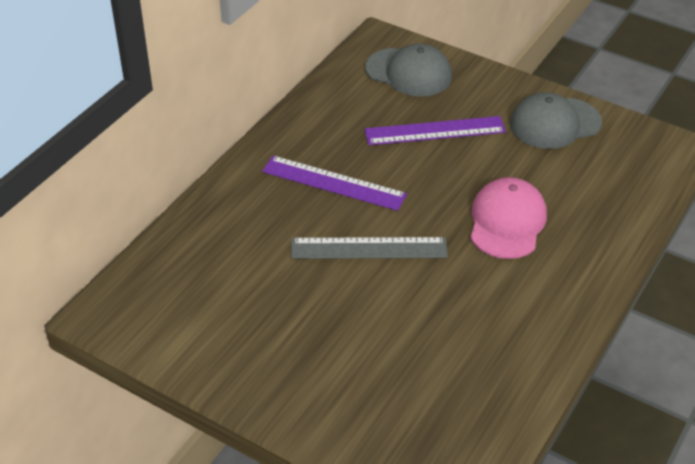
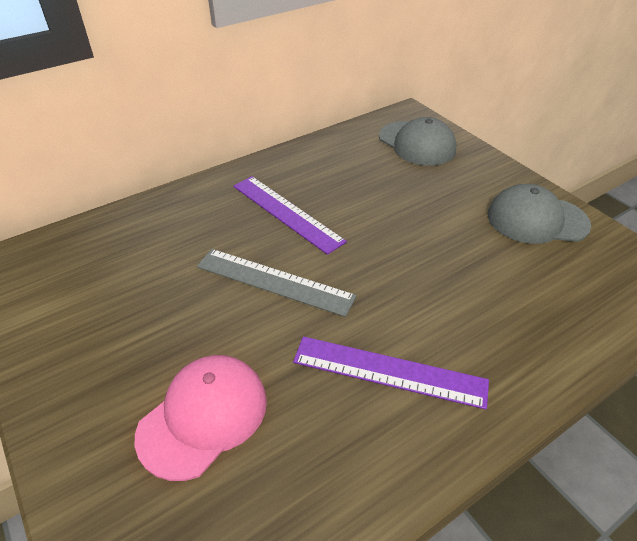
camera: 25 degrees right, 0 degrees up
(435, 131) = (410, 195): purple ruler -> purple ruler (389, 371)
(507, 222) = (432, 300): pink cap -> pink cap (203, 416)

